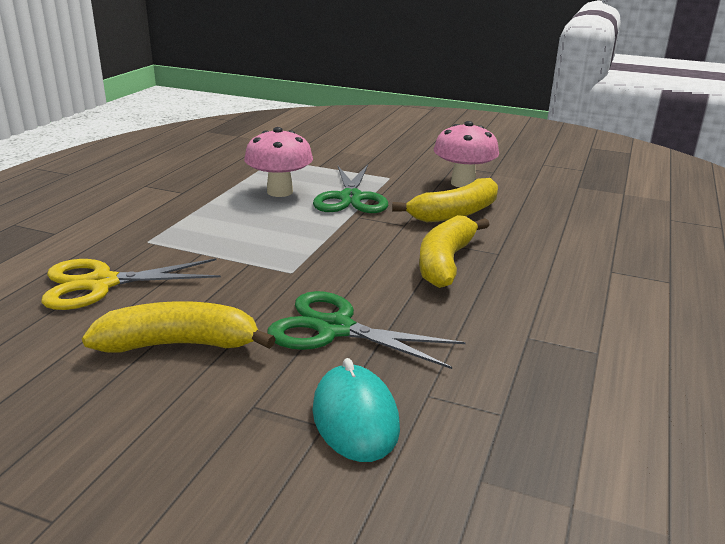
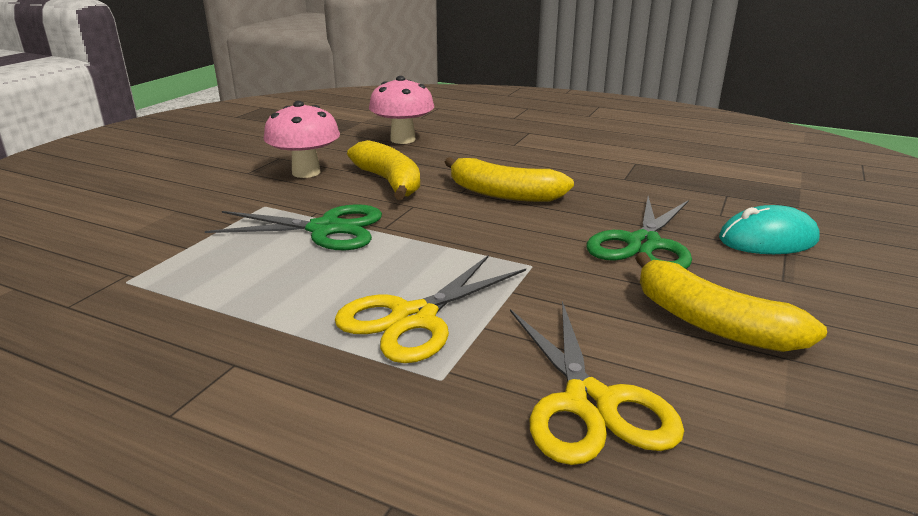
camera: 85 degrees left, 0 degrees up
(179, 344) = (711, 323): yellow banana -> yellow banana turned 45 degrees counterclockwise
(217, 231) = (414, 318): none -> yellow scissors
(280, 192) = (279, 275): pink mushroom -> pink mushroom (403, 140)

